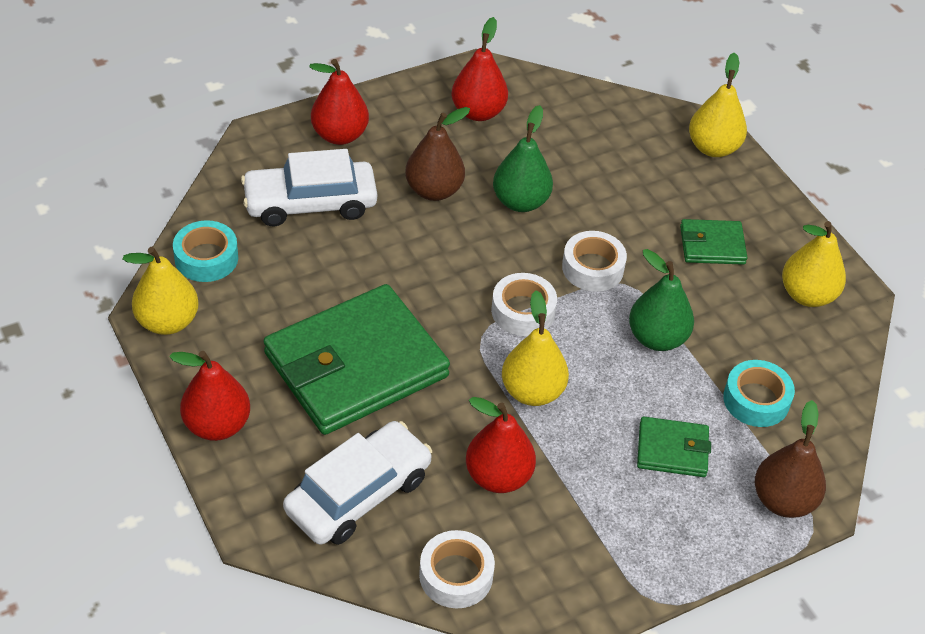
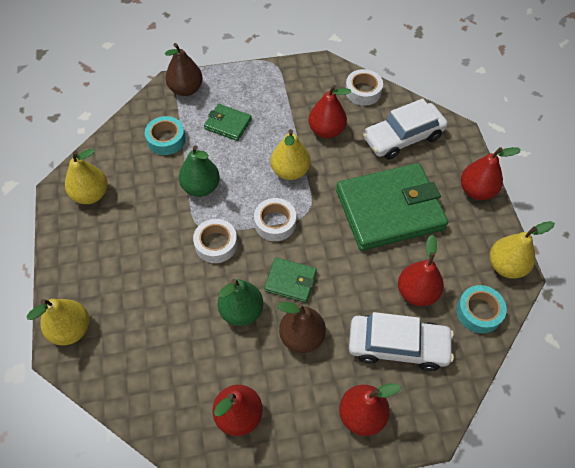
camera: 160 degrees left, 10 degrees up
(295, 264) = (417, 292): none -> red pear
(712, 245) = (127, 243): green wallet -> green wallet (290, 281)

